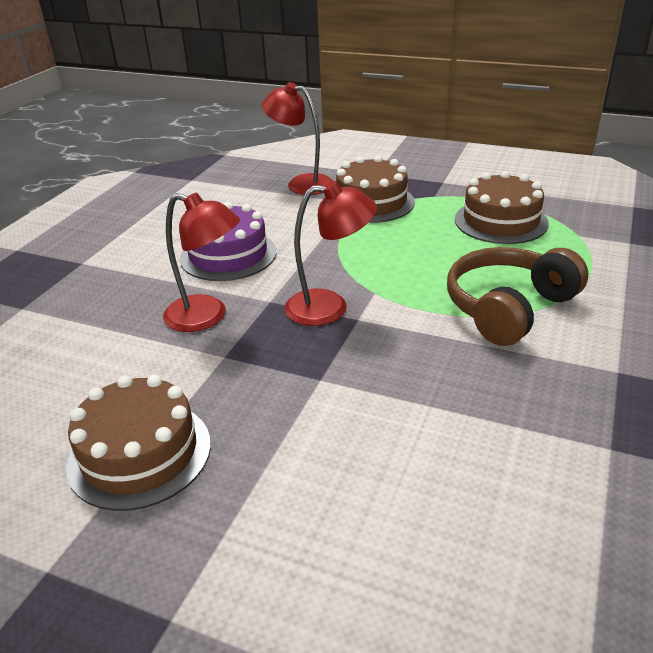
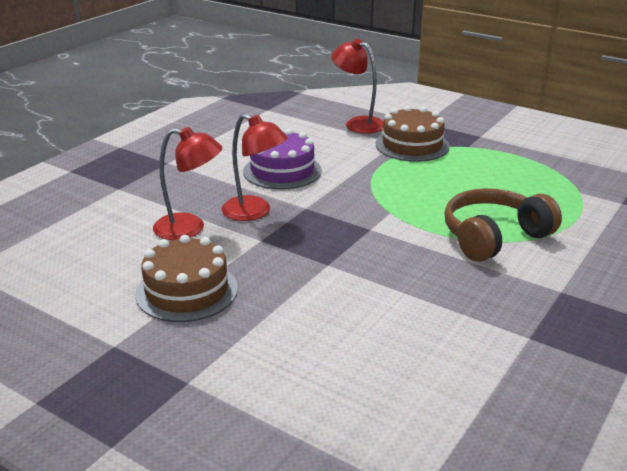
camera: 10 degrees right, 5 degrees down
(330, 307) = (351, 218): red lamp -> red lamp (190, 228)
(501, 221) = (517, 173): brown cake -> none

